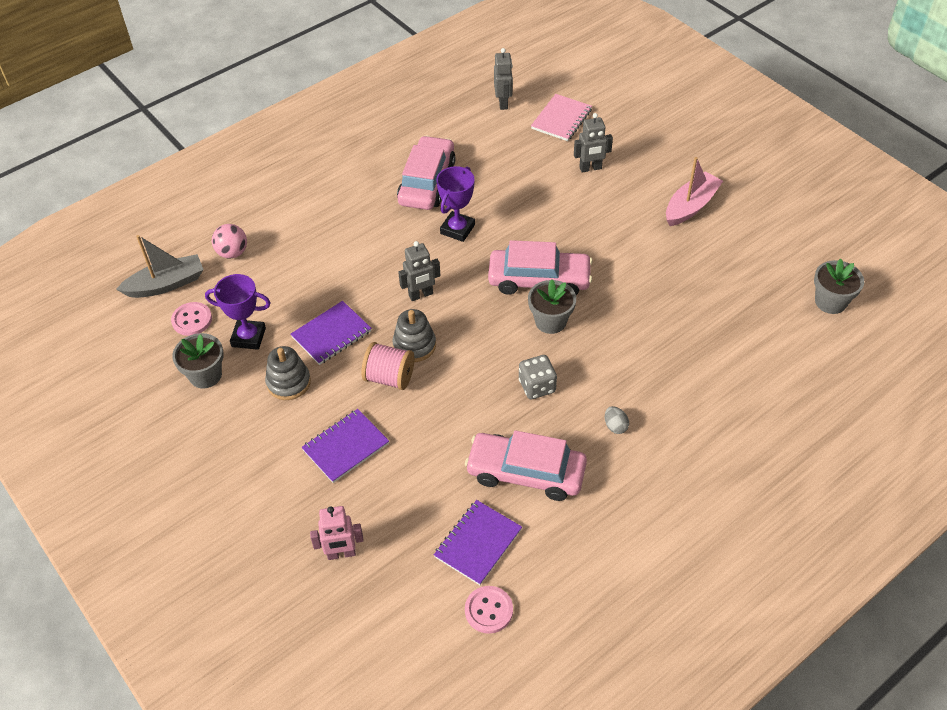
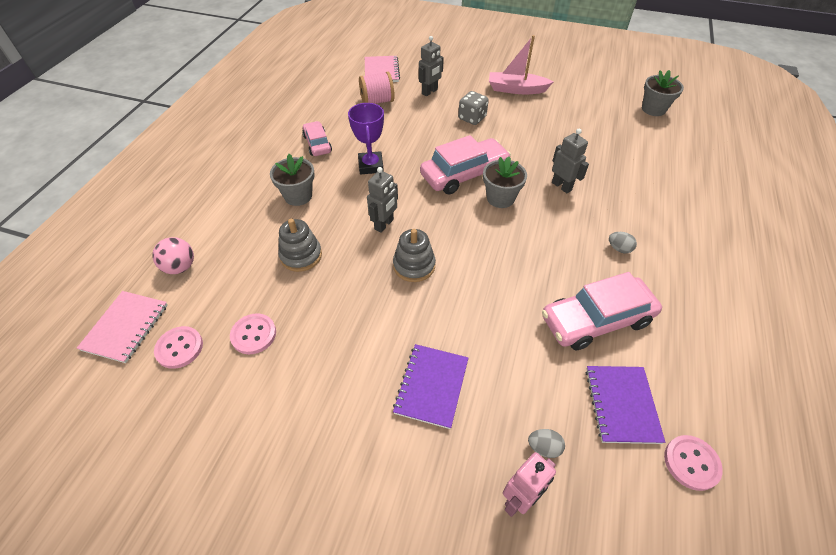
camera: 35 degrees left, 0 degrees up
(166, 284) = (126, 327): grey boat -> pink notebook
(205, 375) = (234, 395): grey flower pot -> grey flower pot (298, 196)
(248, 337) = (253, 334): purple trophy -> pink button
(288, 382) = (327, 356): grey stacking toy -> grey stacking toy (301, 255)
(331, 334) = (333, 292): purple notebook -> none
(389, 377) = (416, 302): pink spool -> pink spool (377, 101)
(389, 534) = (544, 447): none -> grey egg
(427, 182) = (317, 144): pink car -> pink car, size x0.57
(503, 103) = (330, 75): grey robot -> grey robot (561, 186)
(537, 386) = (537, 249): grey dice -> grey dice (472, 118)
(691, 206) = (516, 89): pink boat -> pink boat turned 90 degrees counterclockwise

